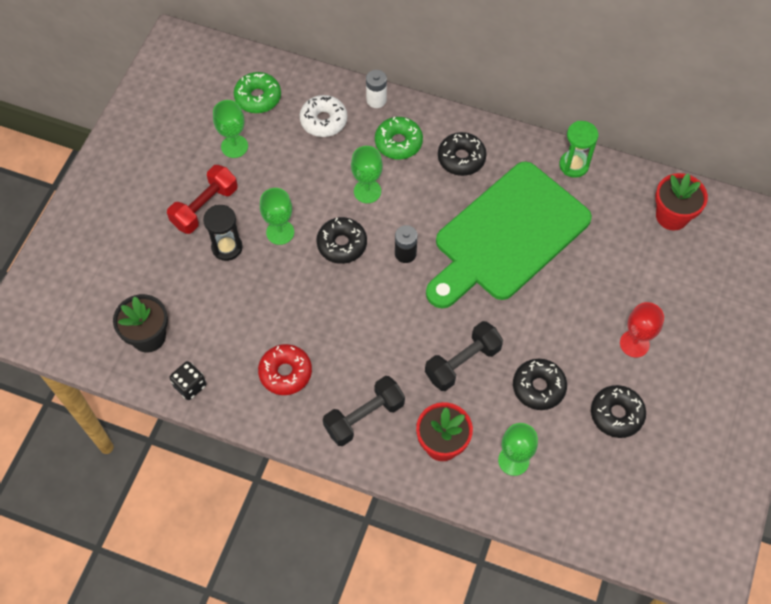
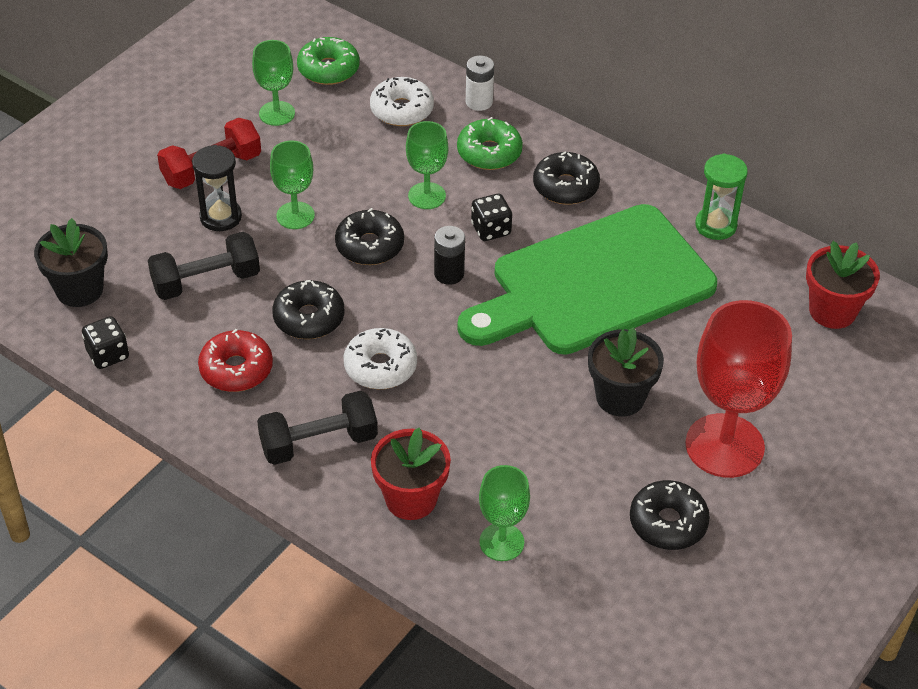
camera: 15 degrees right, 15 degrees down
(384, 343) = (380, 367): none -> white donut
(422, 208) = (491, 229): none -> black dice
(462, 362) = (476, 412): black dumbbell -> black dumbbell (206, 281)
(538, 387) = (570, 465): black donut -> black donut (309, 318)
(554, 324) = (620, 397): none -> black flower pot
(634, 343) = (724, 446): red goblet -> red goblet, size x1.84

